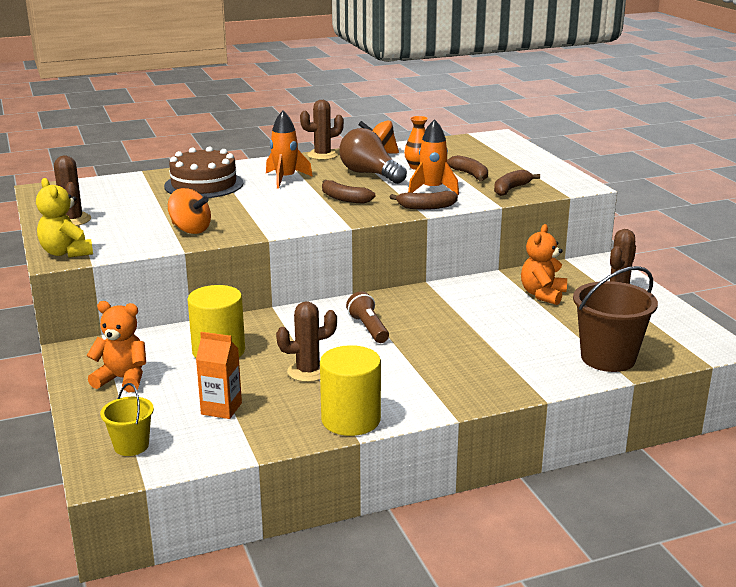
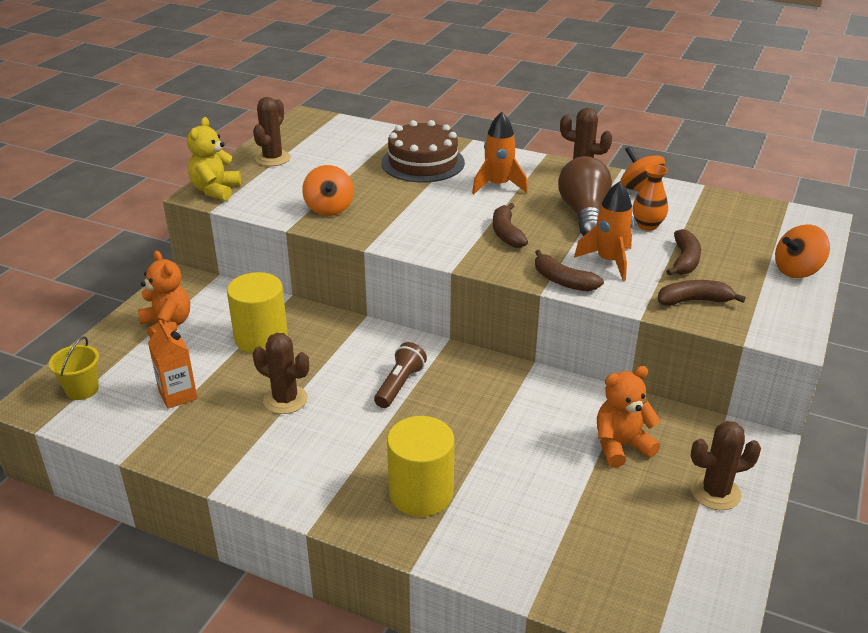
camera: 45 degrees right, 10 degrees up
(351, 420) = (236, 470): yellow cylinder -> yellow cylinder (421, 493)
(531, 159) = (797, 271): none -> orange spinning top
(608, 358) = (553, 567): brown bucket -> none

